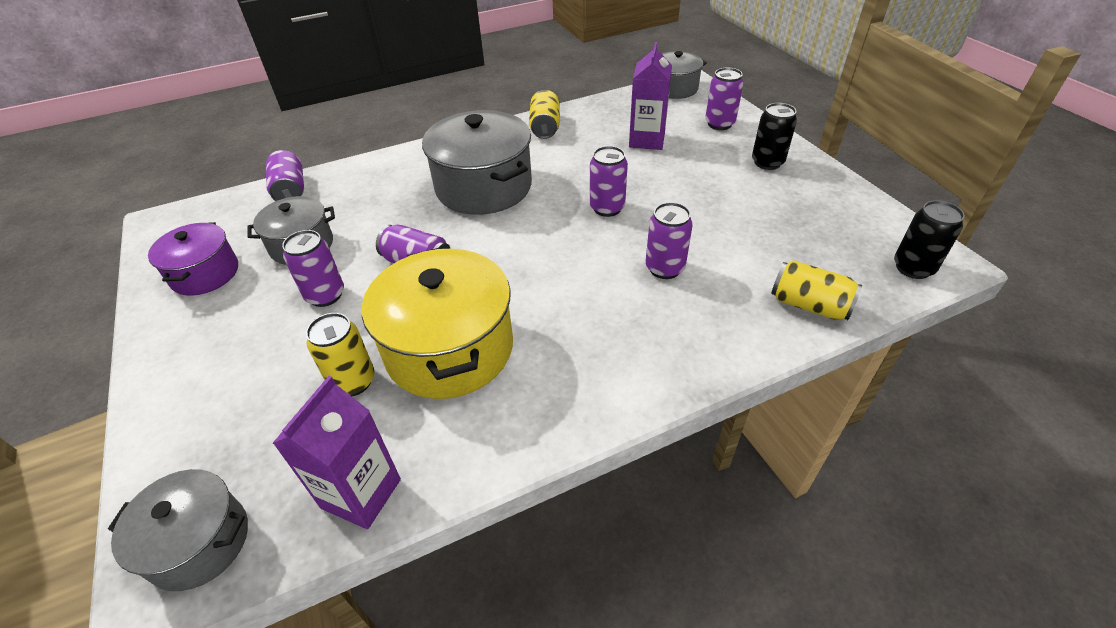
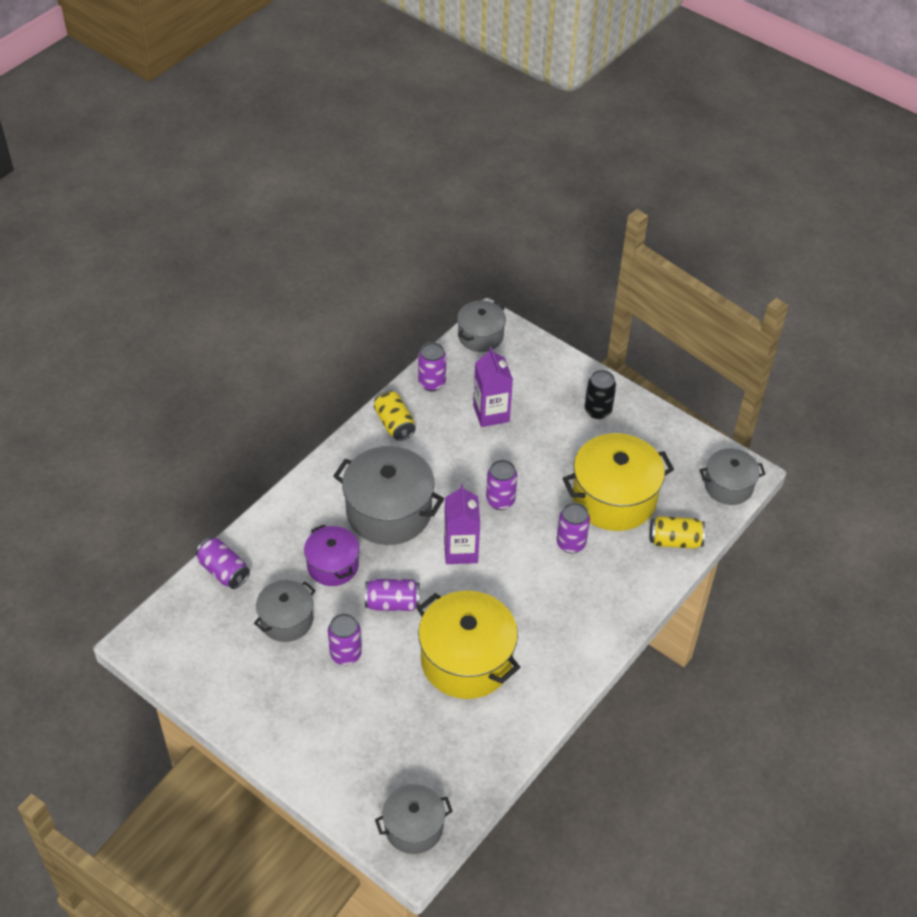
camera: 30 degrees left, 5 degrees up
(205, 274) = (233, 672): purple pot -> purple pot (333, 565)
(353, 381) = (421, 706): yellow can -> none
(361, 493) = (482, 766): purple carton -> purple carton (460, 550)
(719, 124) = (541, 374): purple can -> purple can (431, 383)
(746, 240) = (614, 498): none -> yellow pot
(913, 268) = (728, 486): black can -> grey pot

